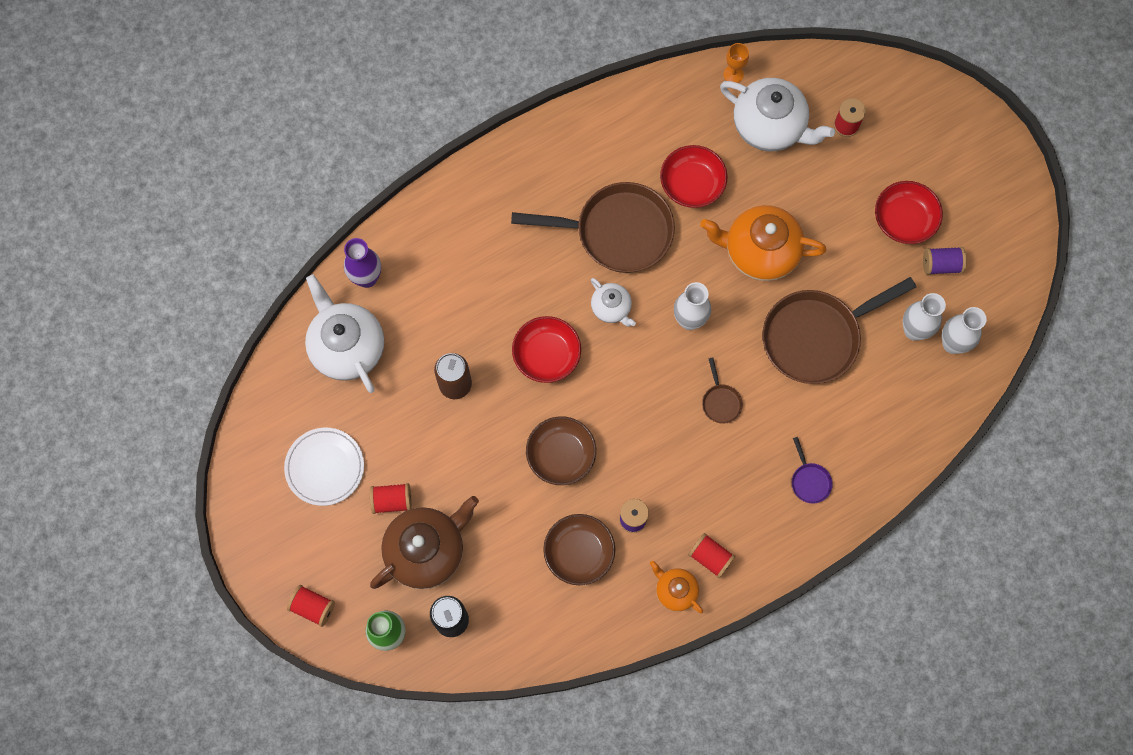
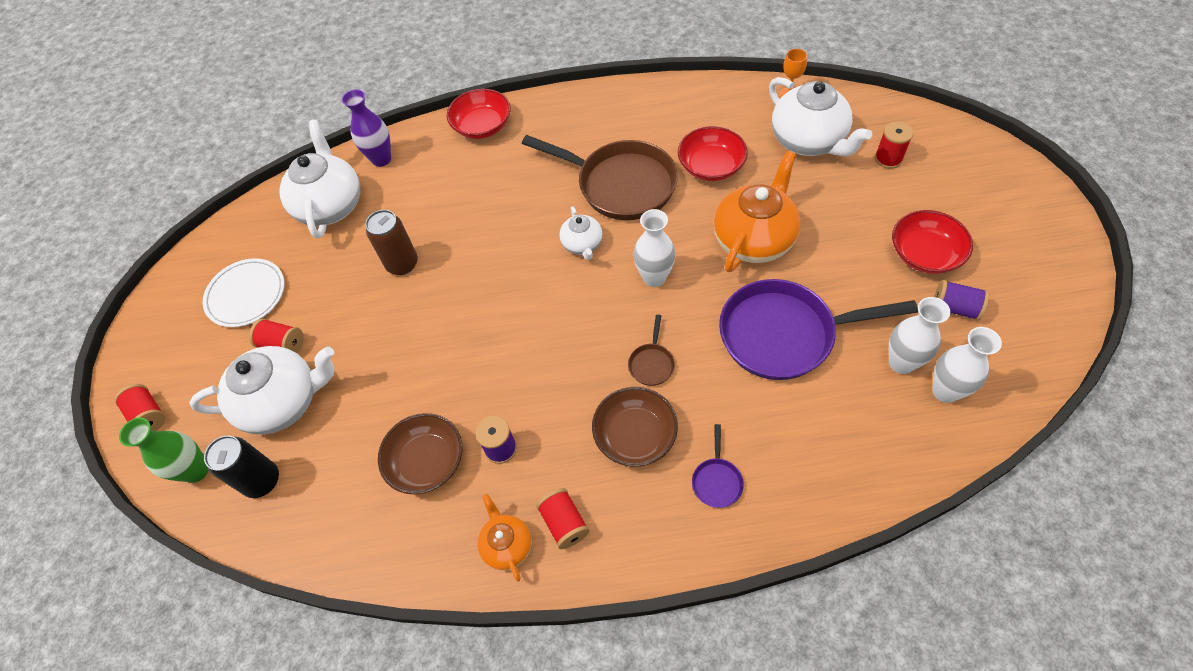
camera: 30 degrees right, 15 degrees down
(426, 550) = (283, 402): brown teapot -> white teapot
(546, 355) = (499, 265): red bowl -> red bowl (482, 126)
(561, 455) = (463, 358): brown bowl -> brown bowl (635, 435)
(759, 252) = (754, 239): orange teapot -> orange teapot turned 90 degrees clockwise
(817, 337) = (784, 334): brown pan -> purple pan

